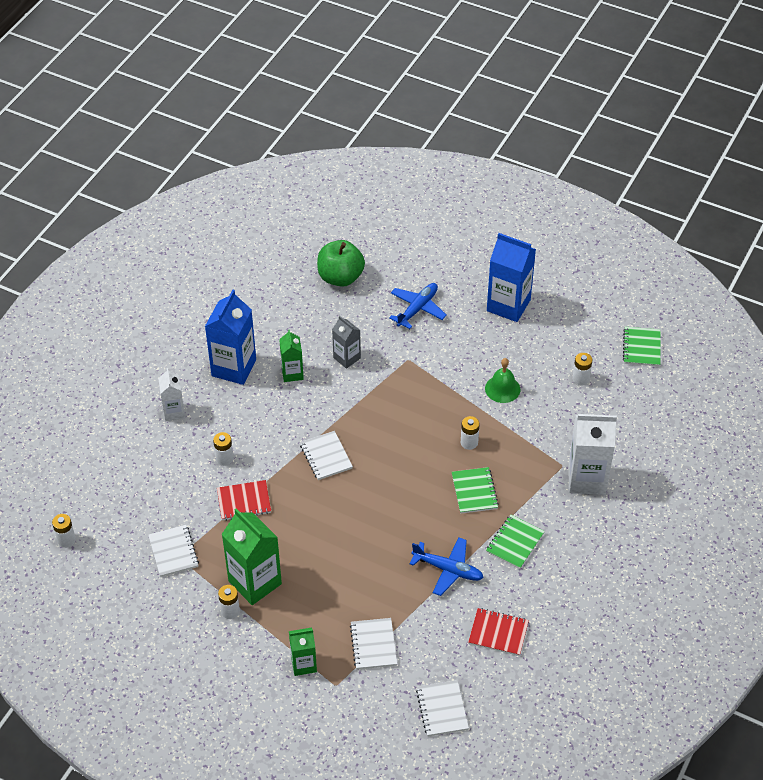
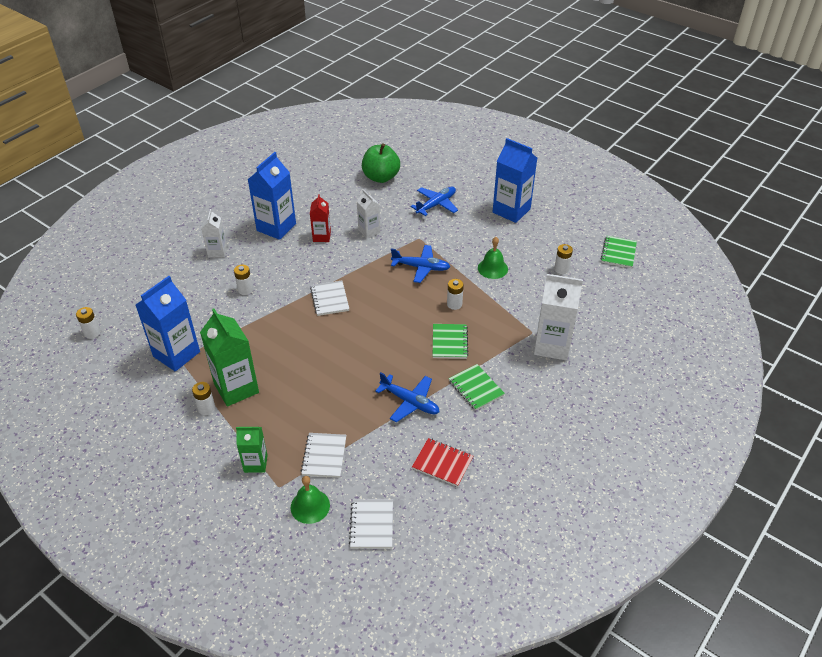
camera: 10 degrees right, 5 degrees down
(173, 552) = (176, 354): white notebook -> blue carton
(244, 501) = (250, 324): red notebook -> none
(292, 373) = (321, 236): green carton -> red carton
(347, 358) = (369, 231): grey carton -> white carton
(374, 700) = (310, 506): none -> green bell
(420, 399) = (421, 267): none -> blue plane
(514, 543) = (476, 388): green notebook -> green notebook turned 75 degrees counterclockwise

